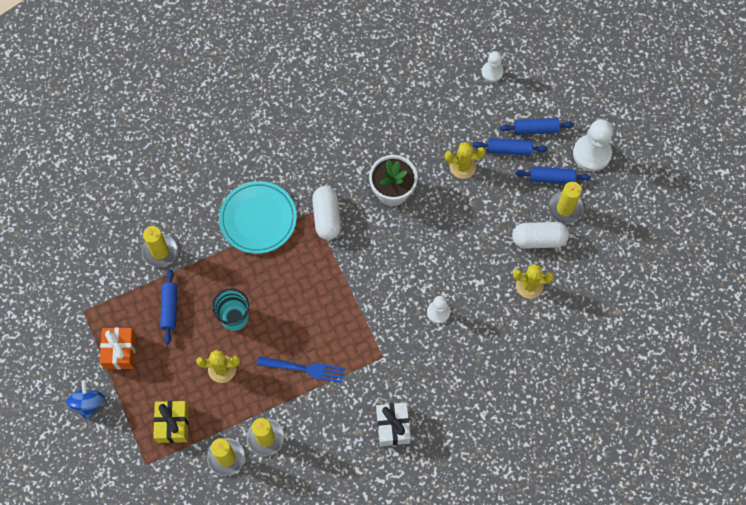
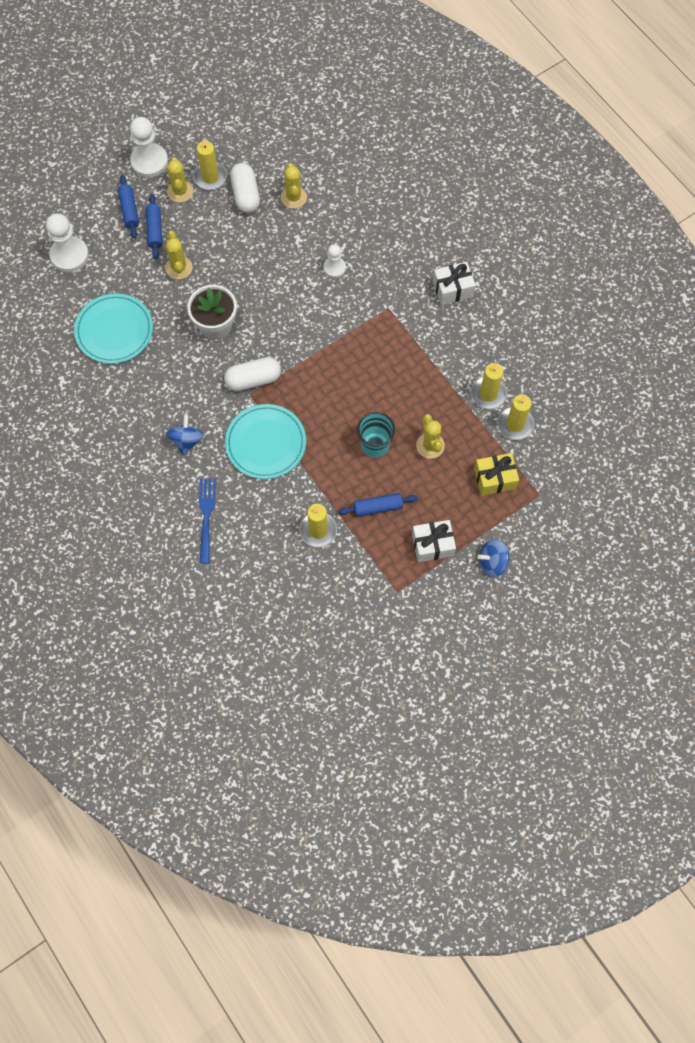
camera: 100 degrees left, 0 degrees up
(120, 351) = (432, 545): orange gift -> white gift
(275, 151) = (186, 441): none -> blue spinning top
(305, 369) = (414, 372): blue fork -> blue fork (206, 516)
(403, 102) = (114, 330): none -> turquoise plate
(492, 72) = (69, 255): white pawn -> white pawn, size x1.72
(551, 178) = (180, 191): blue rolling pin -> yellow cactus

